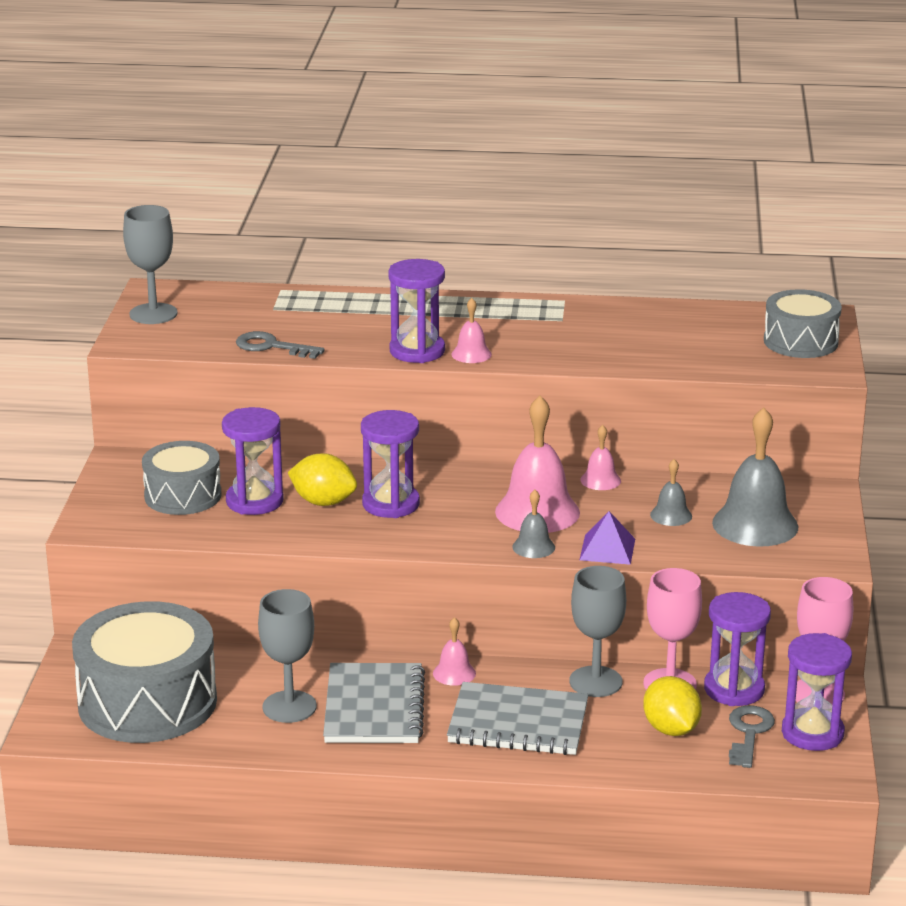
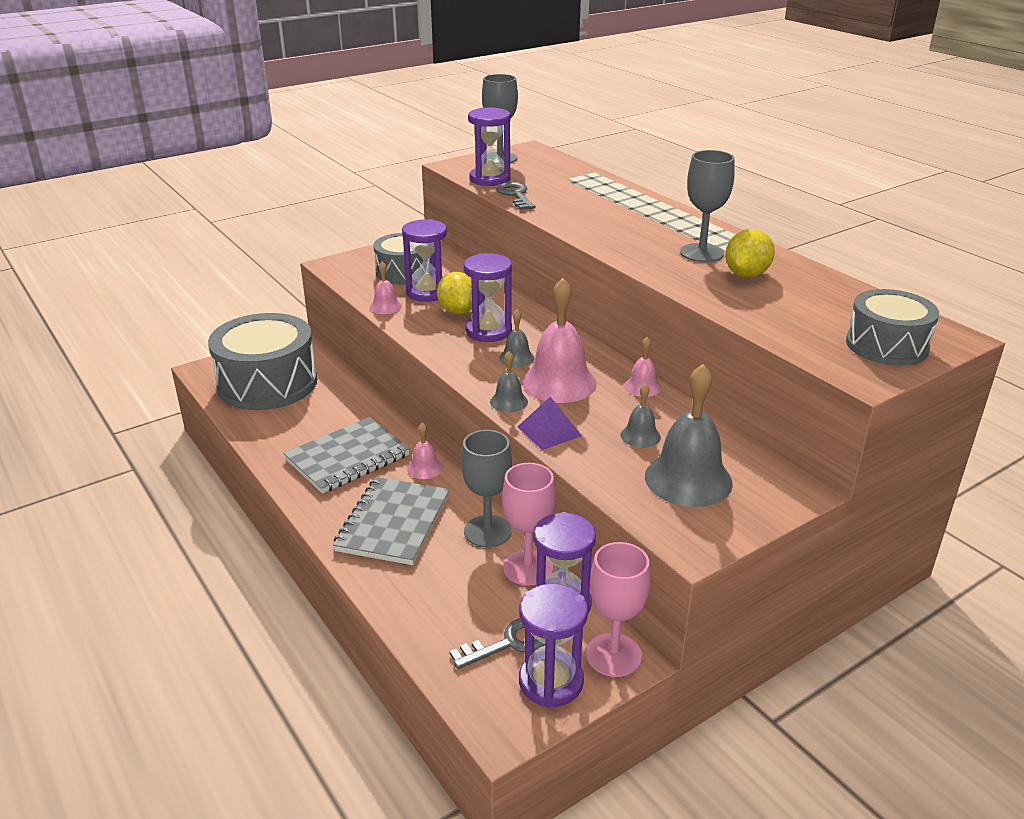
camera: 50 degrees right, 5 degrees up
(289, 707) = (314, 428): grey goblet -> grey goblet (701, 253)
(417, 351) = (587, 230): purple hourglass -> purple hourglass (490, 179)
(463, 512) = (516, 358): none -> grey bell
(471, 354) = (615, 246): pink bell -> pink bell (385, 306)
(518, 723) = (393, 523): grey notebook -> grey notebook turned 45 degrees clockwise
(671, 729) = (466, 598): yellow lemon -> yellow lemon (746, 275)

